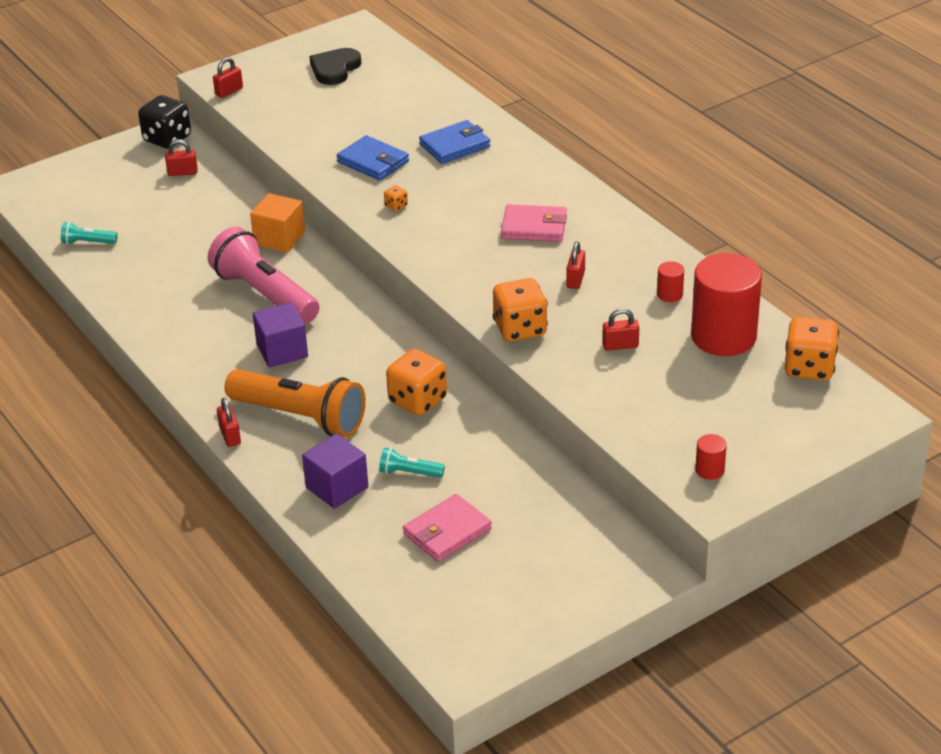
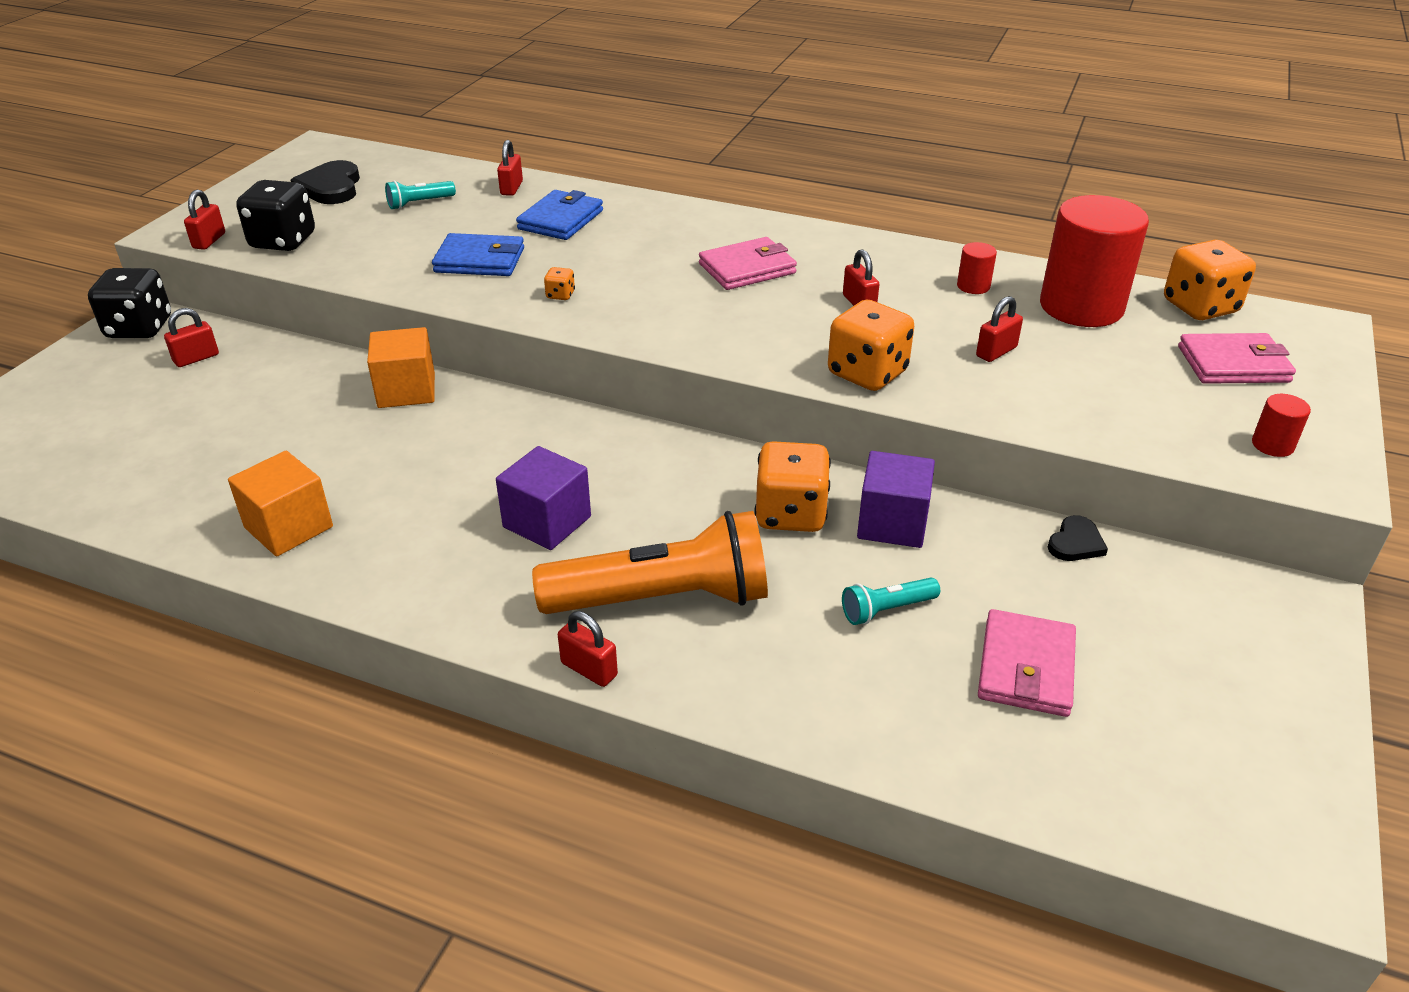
camera: 35 degrees left, 0 degrees up
(88, 242) = (117, 485): turquoise flashlight -> turquoise flashlight (419, 203)
(151, 301) = (288, 527): none -> orange cube
(265, 294) = (452, 461): pink flashlight -> none
(270, 106) = (283, 241): none -> black dice
(337, 487) = (818, 675): purple cube -> purple cube (892, 523)
(449, 107) = (511, 188): none -> red padlock
(562, 485) = (1075, 543): none -> black heart
(767, 414) = (1233, 364): none -> pink wallet

